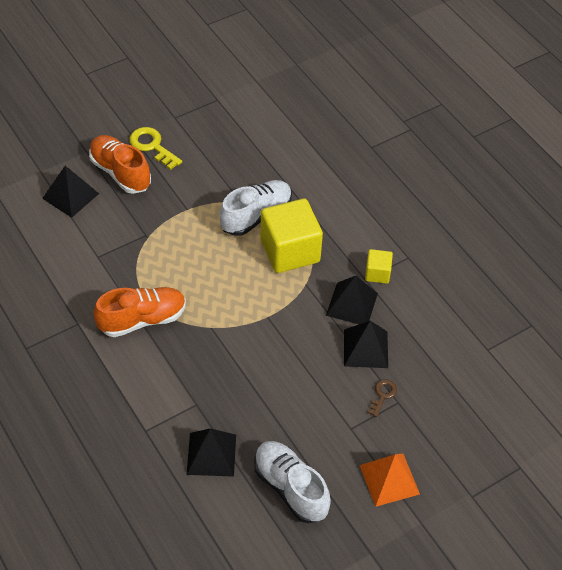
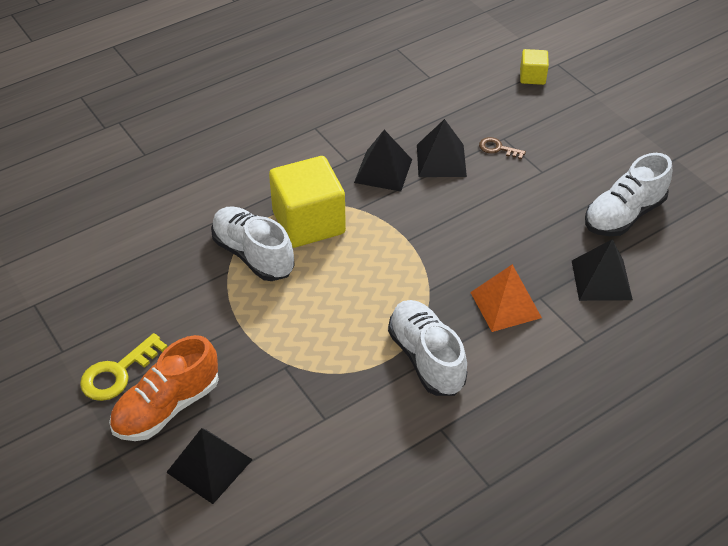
camera: 90 degrees left, 5 degrees down
(142, 320) = (426, 358): orange shoe -> white shoe
(377, 273) = (339, 151): yellow cube -> yellow cube (532, 77)
(389, 479) = (593, 145): orange pyramid -> orange pyramid (505, 304)

